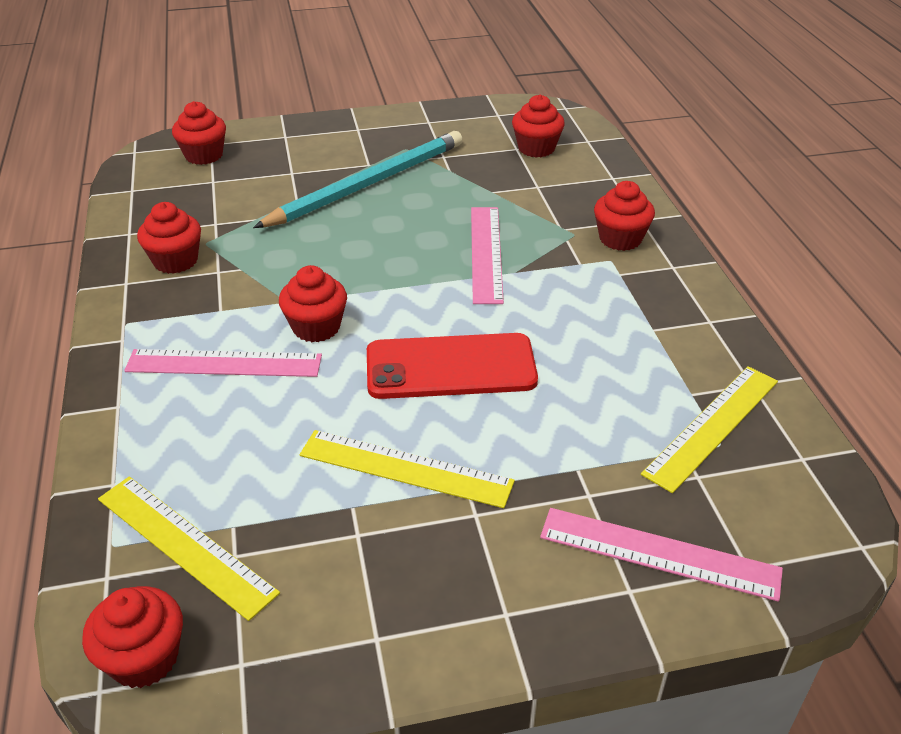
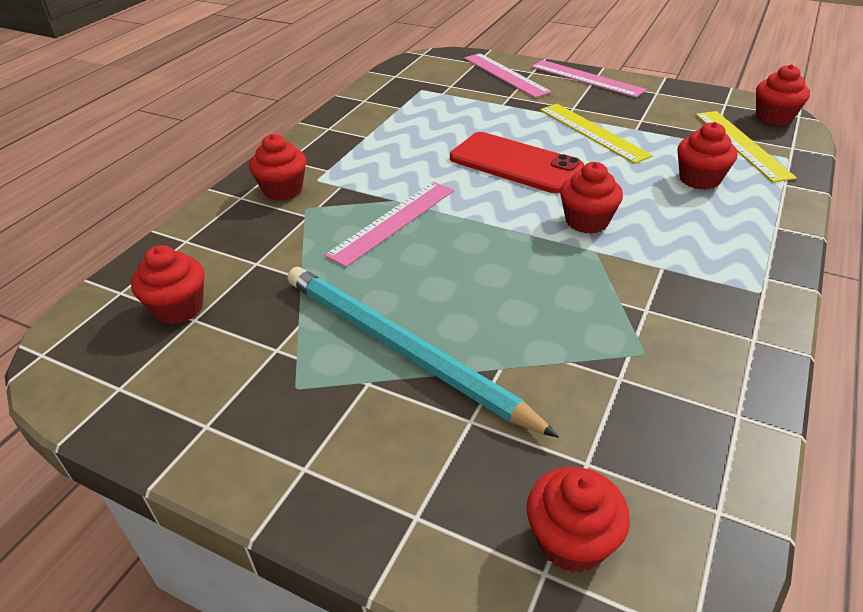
camera: 140 degrees left, 0 degrees up
(175, 261) = (688, 342): red cupcake -> red cupcake (699, 179)
(224, 364) = (678, 223): pink ruler -> pink ruler (586, 78)
(368, 184) = (402, 349): turquoise pencil -> turquoise pencil turned 45 degrees clockwise
(712, 426) = (413, 95): yellow ruler -> none

